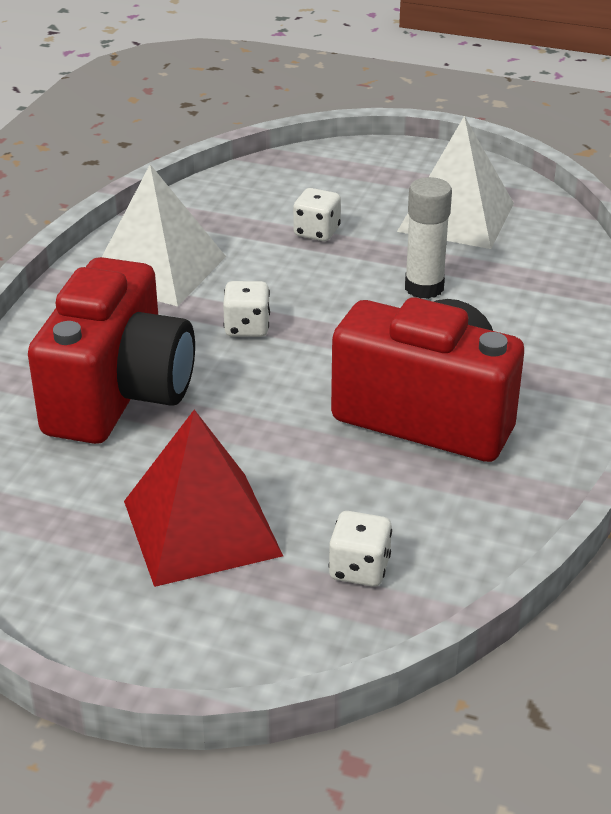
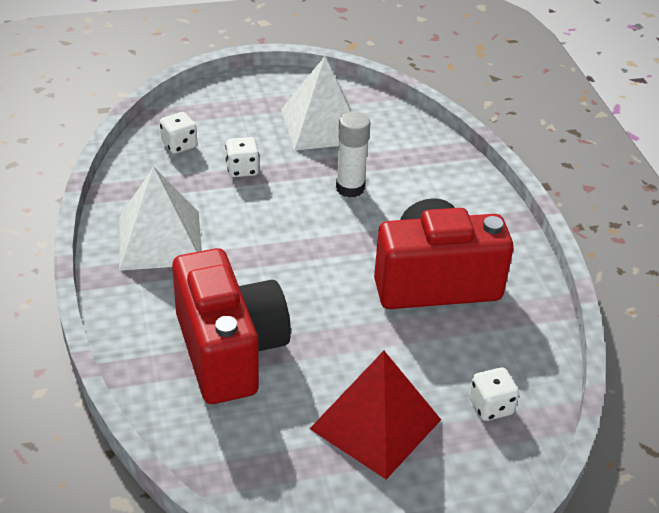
camera: 35 degrees left, 5 degrees up
(247, 327) = (265, 263): white dice -> white dice (179, 145)

